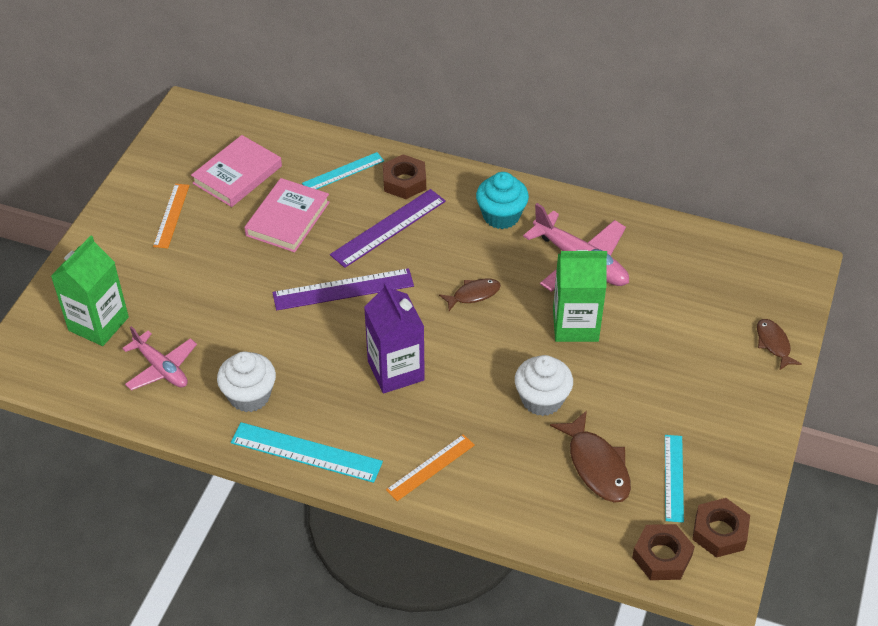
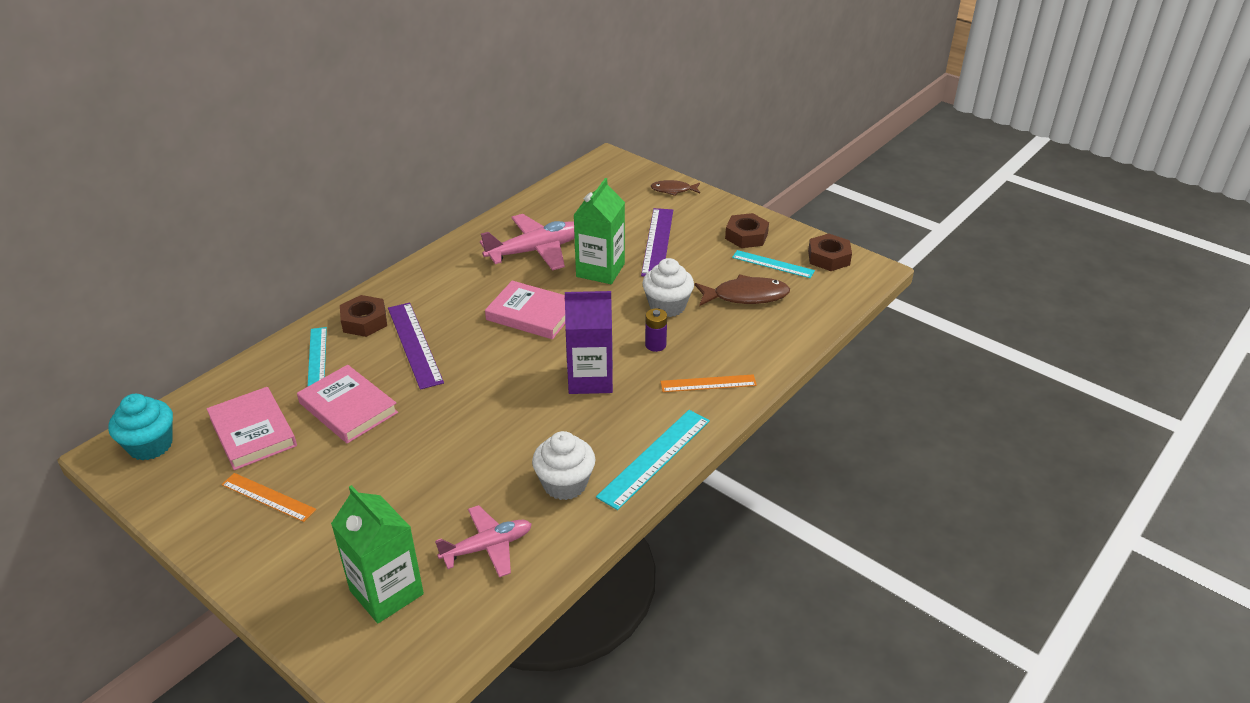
camera: 70 degrees left, 10 degrees down
(343, 290) = (471, 390): purple ruler -> purple ruler (658, 242)
(430, 467) = (708, 383): orange ruler -> orange ruler turned 75 degrees counterclockwise
(472, 407) = (655, 345): none -> purple battery
(473, 294) = (532, 314): brown fish -> pink book
(501, 216) = (453, 277): turquoise cupcake -> turquoise cupcake (150, 445)
(662, 556) = (841, 288): brown nut -> brown nut (746, 236)

